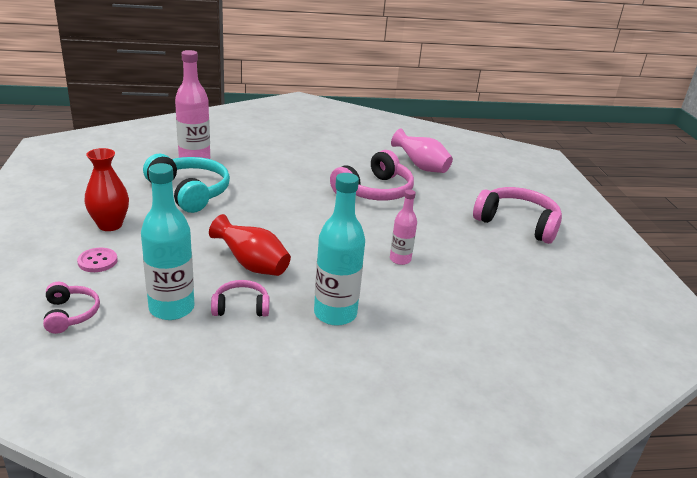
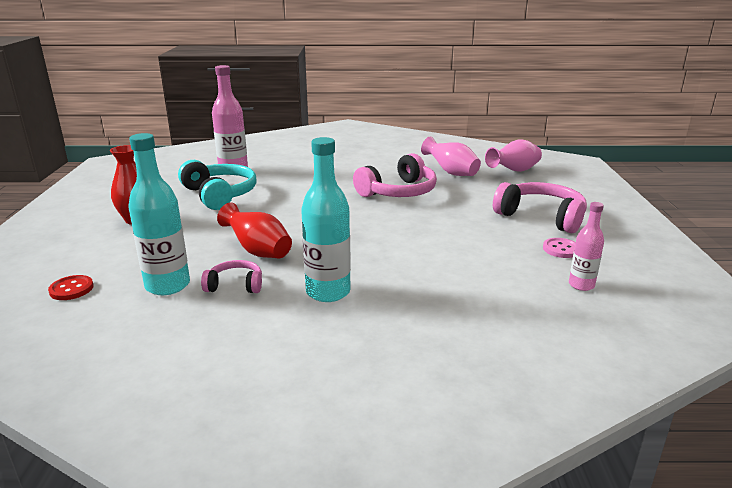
camera: 10 degrees right, 5 degrees down
(70, 314) = (71, 289): pink headphones -> red button
(97, 261) = (114, 248): pink button -> pink button (561, 249)
(400, 259) = (409, 247): pink bottle -> pink bottle (581, 285)
(481, 166) = (514, 171): none -> pink vase

